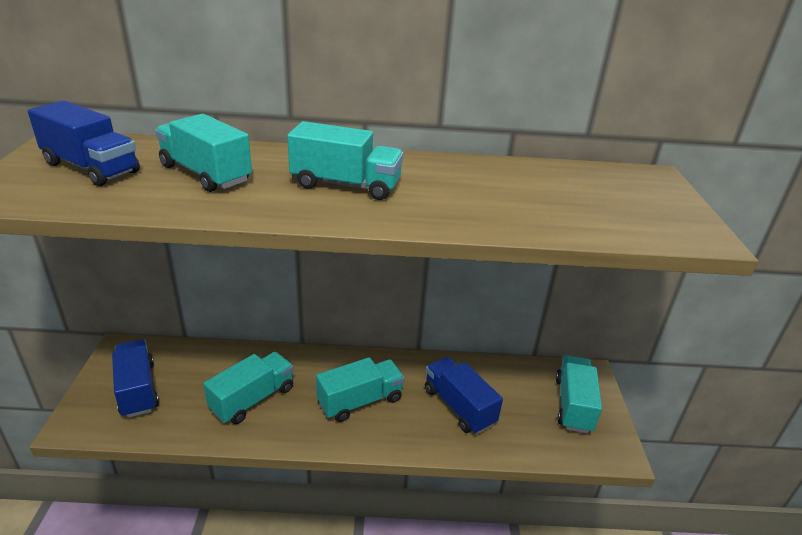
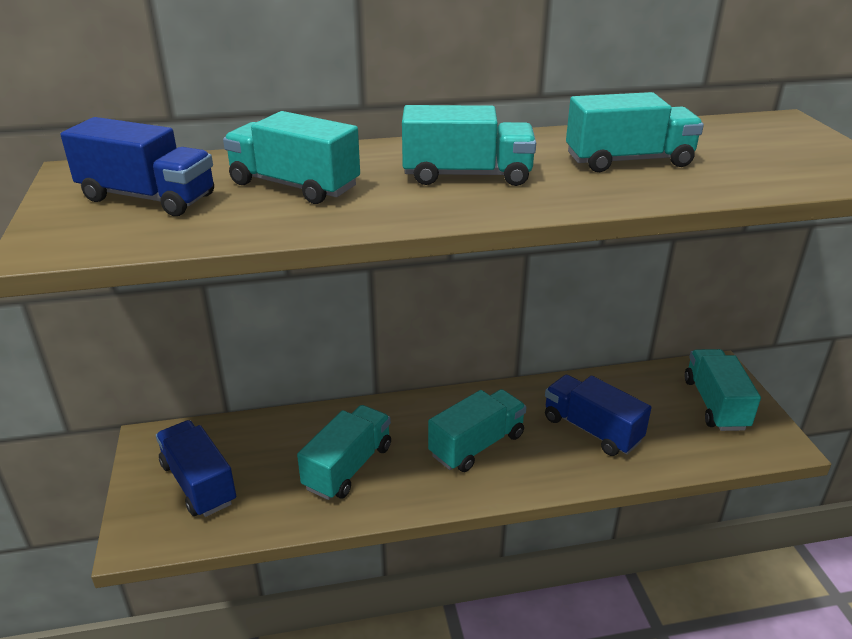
camera: 10 degrees left, 0 degrees up
(489, 192) = (628, 161): none -> turquoise truck

